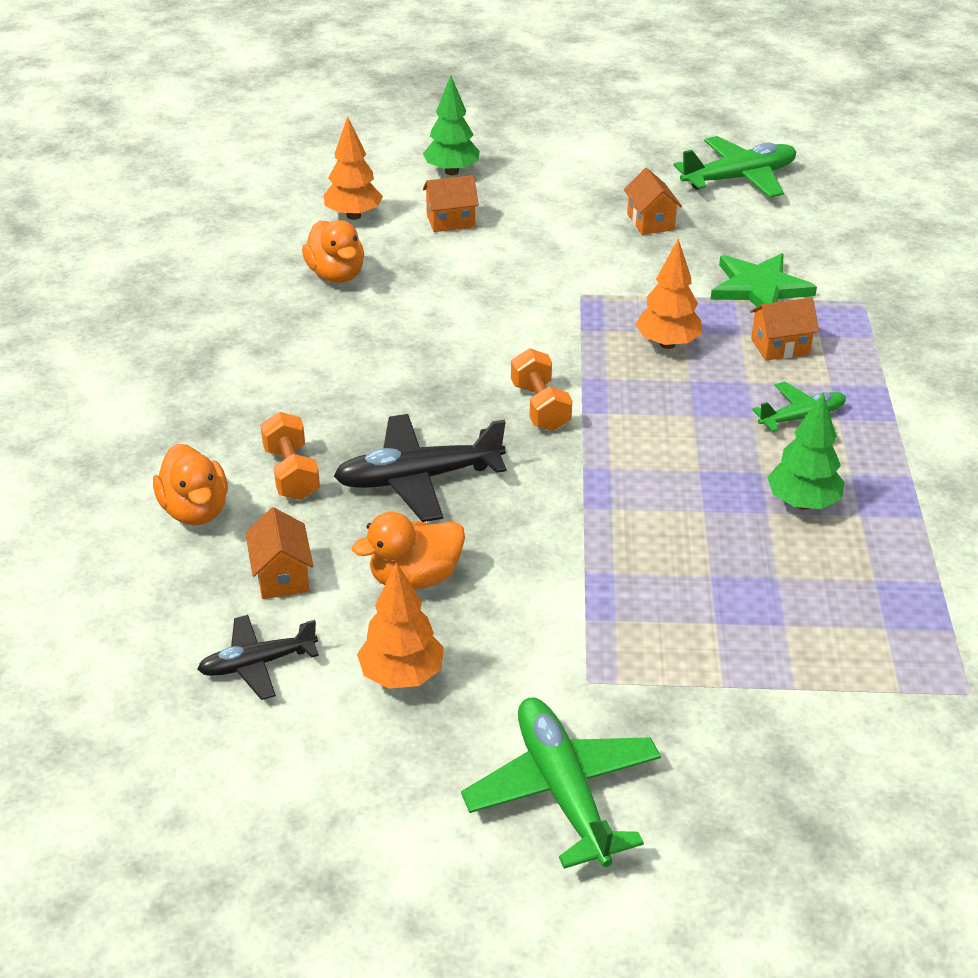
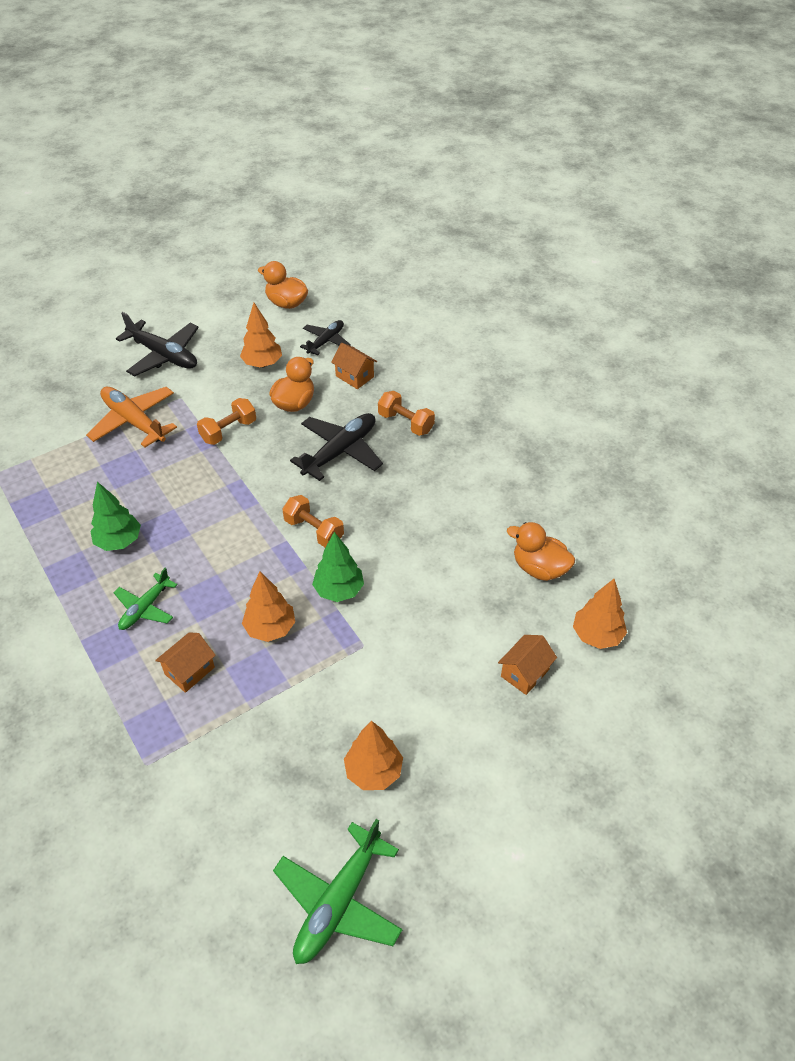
camera: 145 degrees right, 10 degrees up
(195, 510) = (427, 384): orange duck -> orange duck (286, 303)
(452, 172) = (587, 741): green tree -> green tree (339, 590)
(550, 583) = (228, 431): none -> orange dumbbell
(562, 791) = (164, 355): green plane -> black plane
(650, 222) = (373, 771): orange house -> orange tree
(693, 674) = (134, 422): none -> orange plane
(759, 288) = (236, 732): green star -> none

